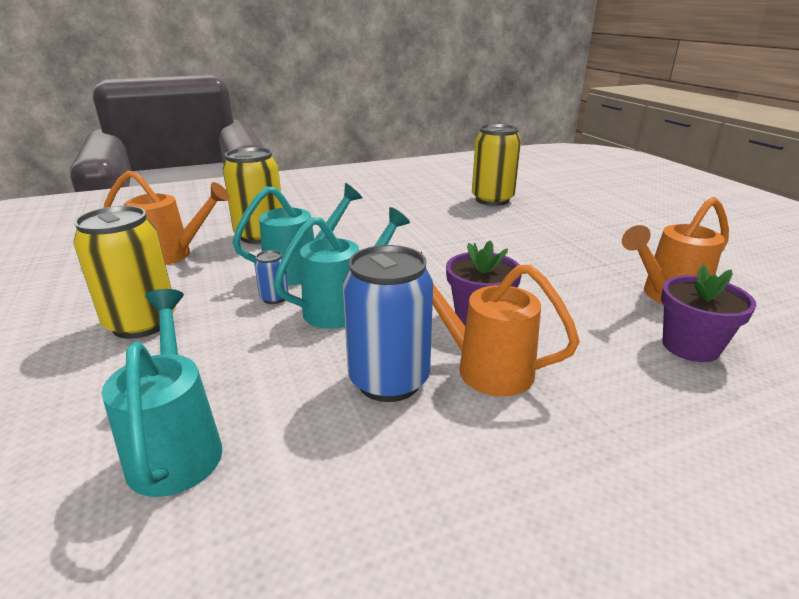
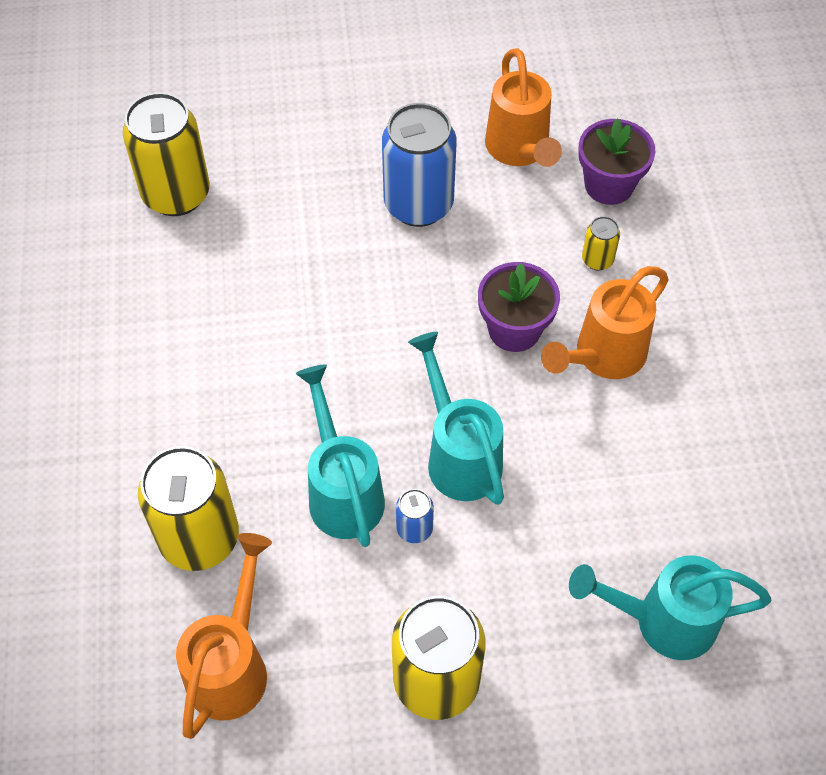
camera: 75 degrees left, 30 degrees up
(389, 381) = (607, 439): blue can -> blue can (418, 204)
(593, 350) = (597, 260): none -> yellow can

